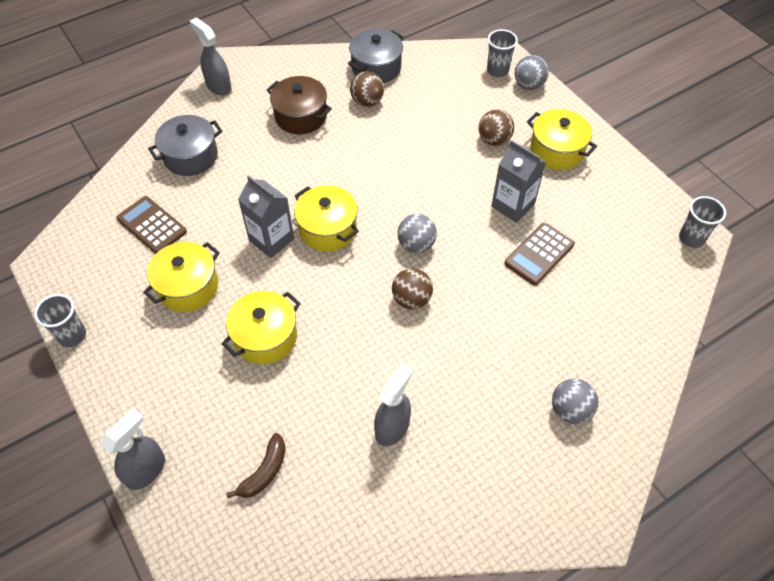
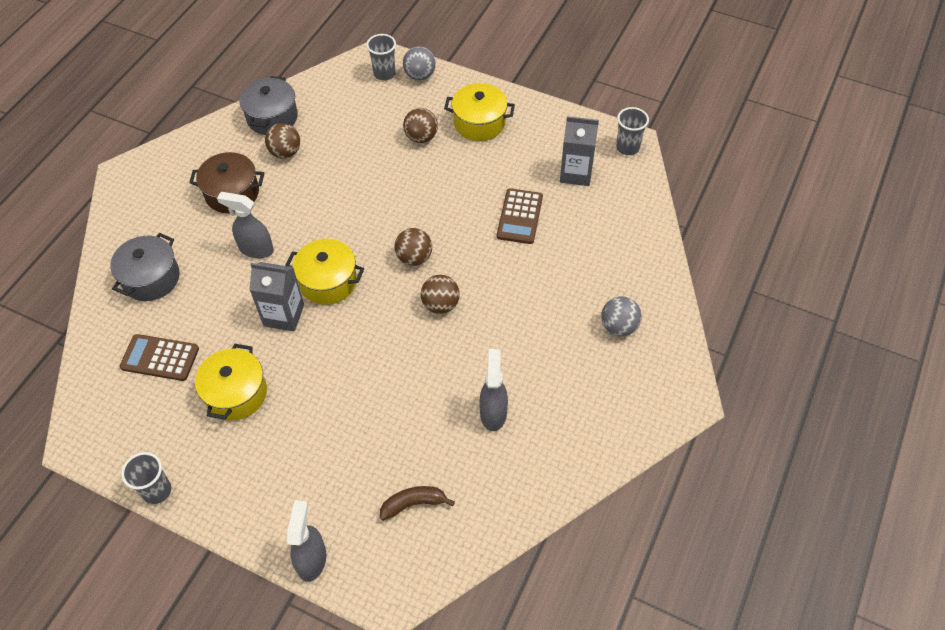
camera: 30 degrees left, 0 degrees up
(218, 86) = (129, 200): grey spray bottle -> grey spray bottle (256, 249)
(264, 472) = (413, 504): brown banana -> brown banana turned 105 degrees counterclockwise
(265, 337) = (337, 399): yellow pot -> none
(416, 245) = (414, 258): grey ball -> brown ball
(513, 205) = (473, 186): grey carton -> grey carton (576, 173)

